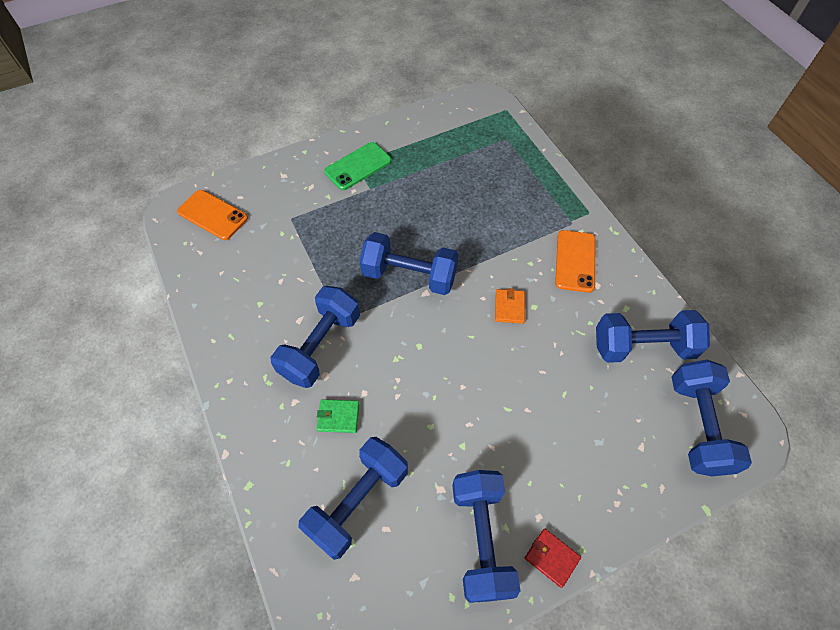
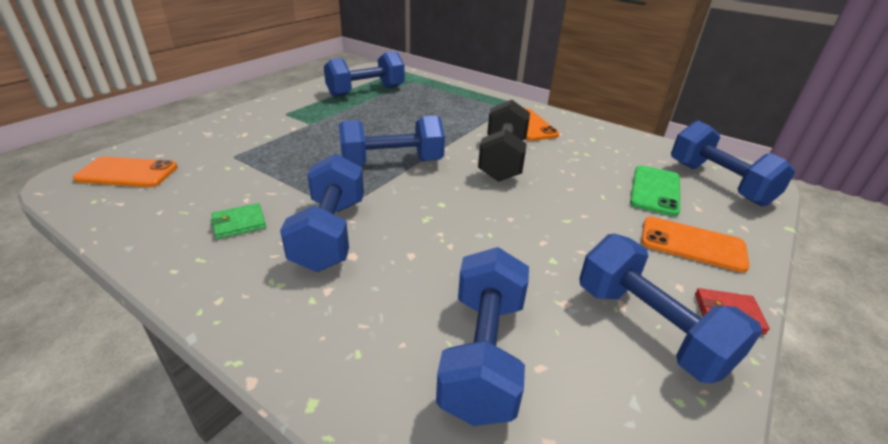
camera: 30 degrees left, 25 degrees down
(338, 417) = (395, 284): green wallet -> green wallet (239, 223)
(358, 166) = (288, 114): green phone -> green phone (655, 190)
(509, 307) = (502, 159): orange wallet -> black dumbbell
(591, 483) = (692, 244): none -> orange phone
(642, 347) = (628, 154): blue dumbbell -> blue dumbbell (366, 91)

